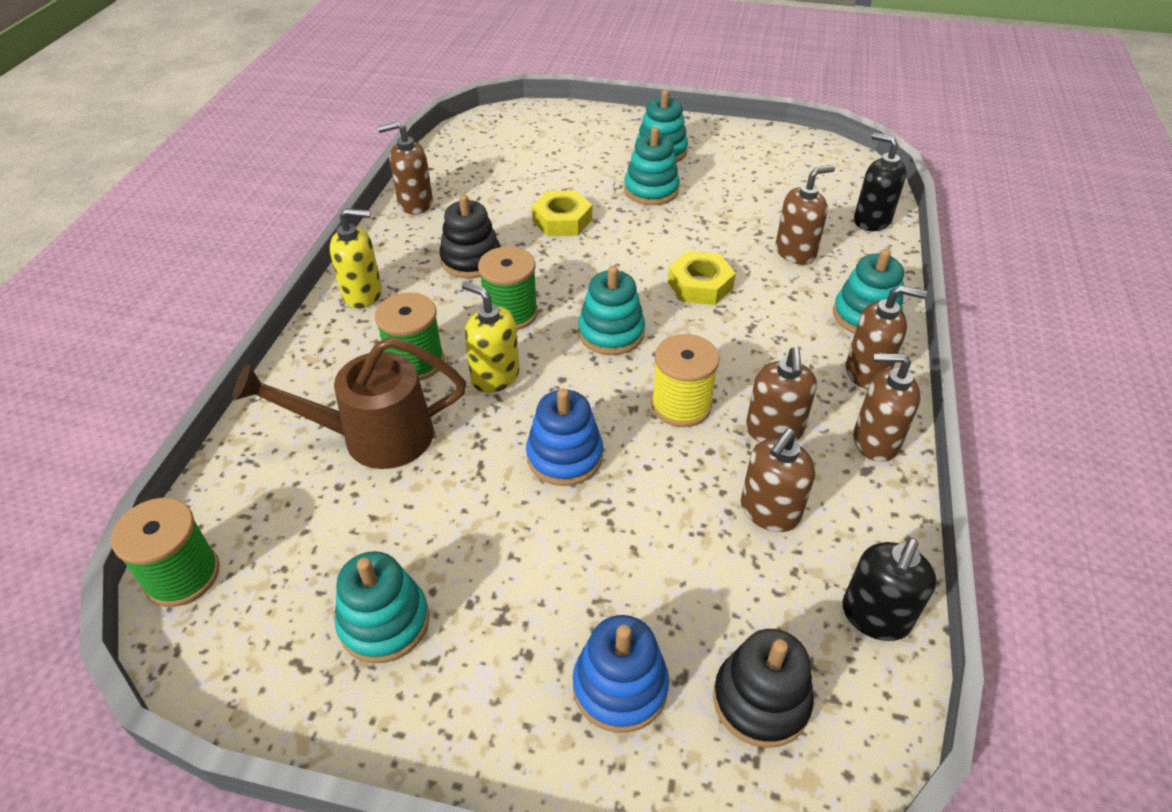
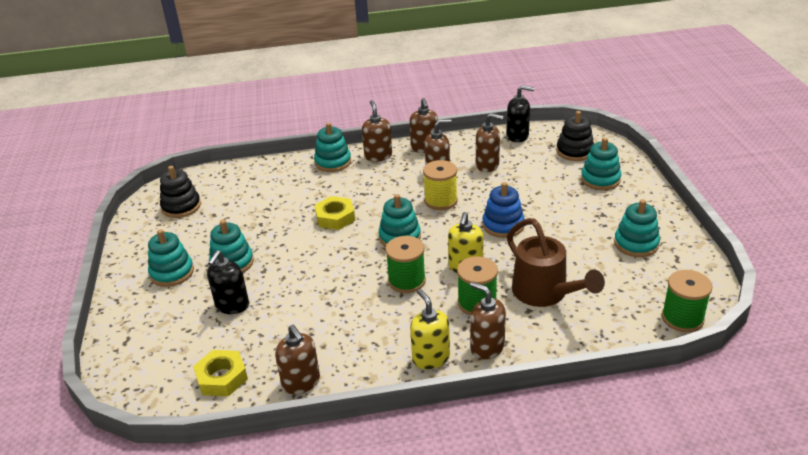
camera: 110 degrees left, 10 degrees down
(471, 260) = (361, 319): black stacking toy -> black stacking toy (181, 206)
(562, 220) = (290, 293): yellow nut -> yellow nut (222, 378)
(620, 686) = (600, 179): blue stacking toy -> turquoise stacking toy
(795, 252) = (283, 192): brown soap dispenser -> brown soap dispenser (487, 347)
(871, 220) = (236, 173): black soap dispenser -> black soap dispenser (232, 305)

